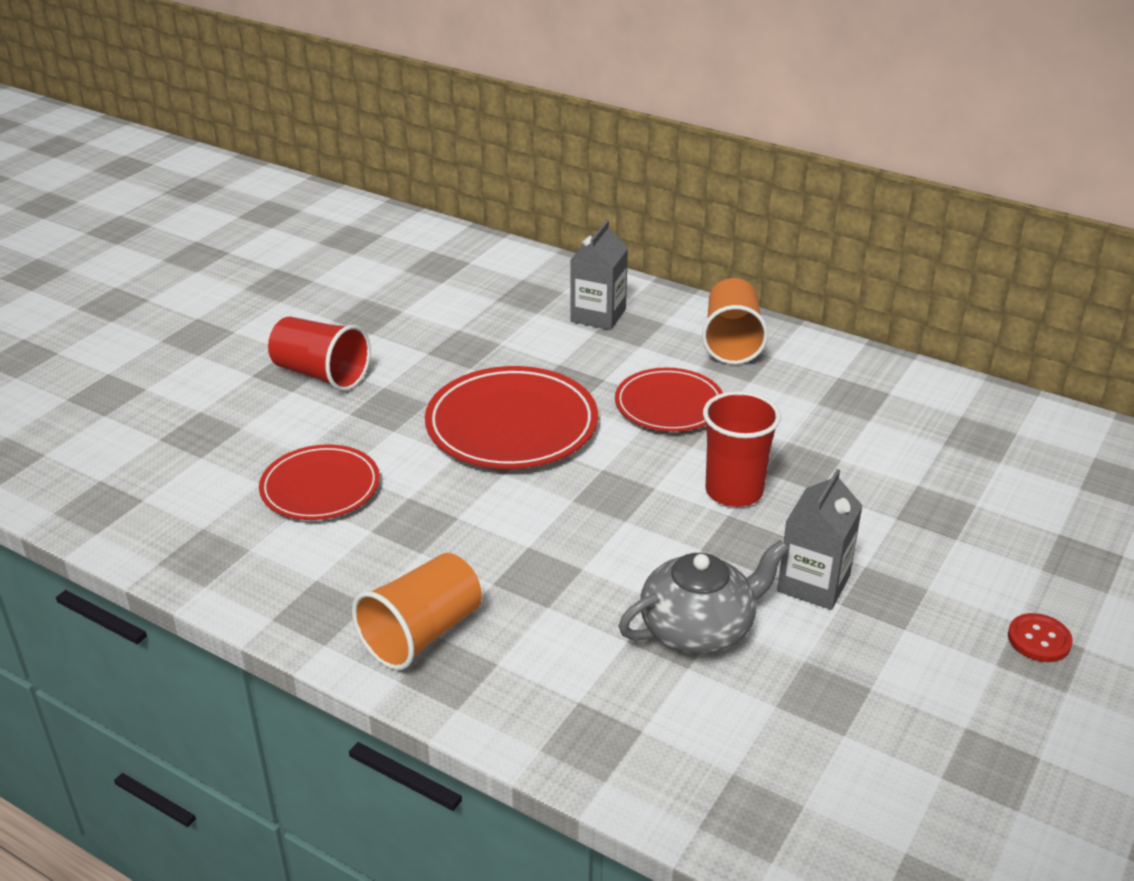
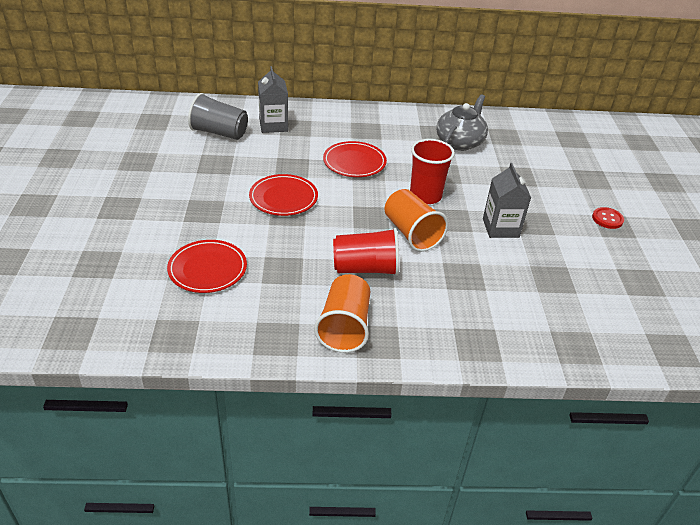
camera: 35 degrees left, 5 degrees up
(321, 374) = (142, 204): red cup -> red cup (365, 268)
(510, 306) = (219, 133): none -> grey cup
(512, 425) = (283, 198): red plate -> red plate, size x0.65
(698, 629) = (473, 269): grey teapot -> grey teapot (460, 142)
(731, 342) = (354, 121): orange cup -> orange cup (411, 233)

